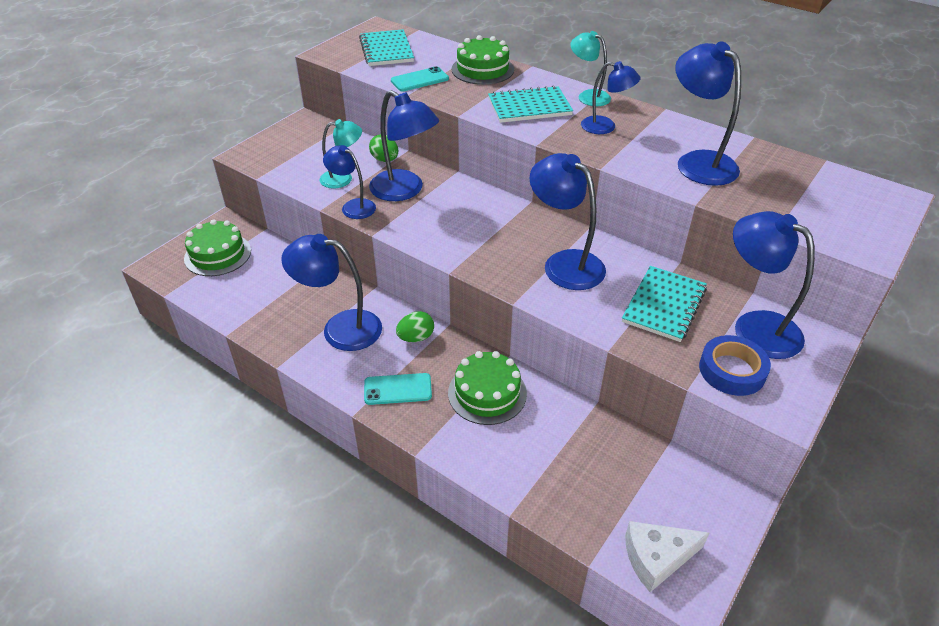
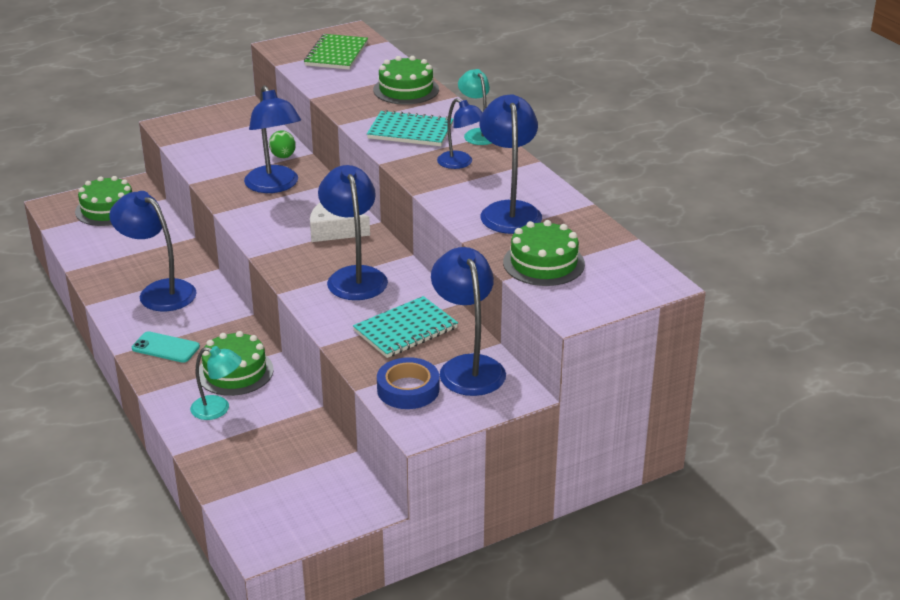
camera: 25 degrees right, 10 degrees down
(343, 178) = (232, 163): turquoise lamp -> turquoise lamp (218, 409)
(353, 206) = (219, 187): blue lamp -> none
(386, 50) = (336, 54): turquoise notebook -> green notebook
(416, 337) = (214, 316): green egg -> none
(419, 80) = (337, 87): turquoise phone -> none
(657, 558) = (259, 518): white cheese -> white cheese (333, 231)
(786, 206) = (543, 263): none -> green cake

